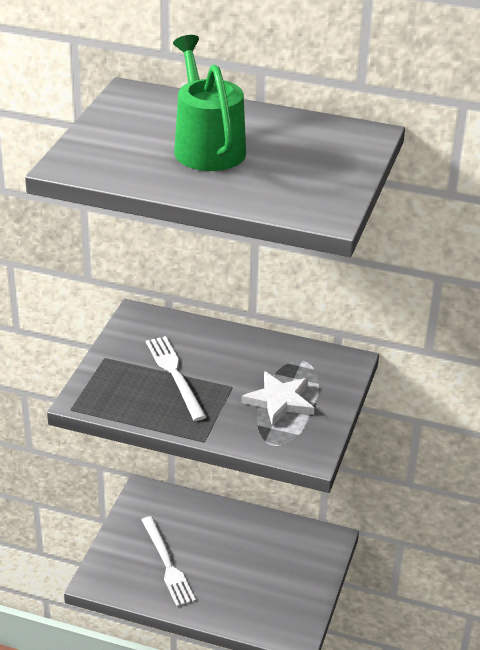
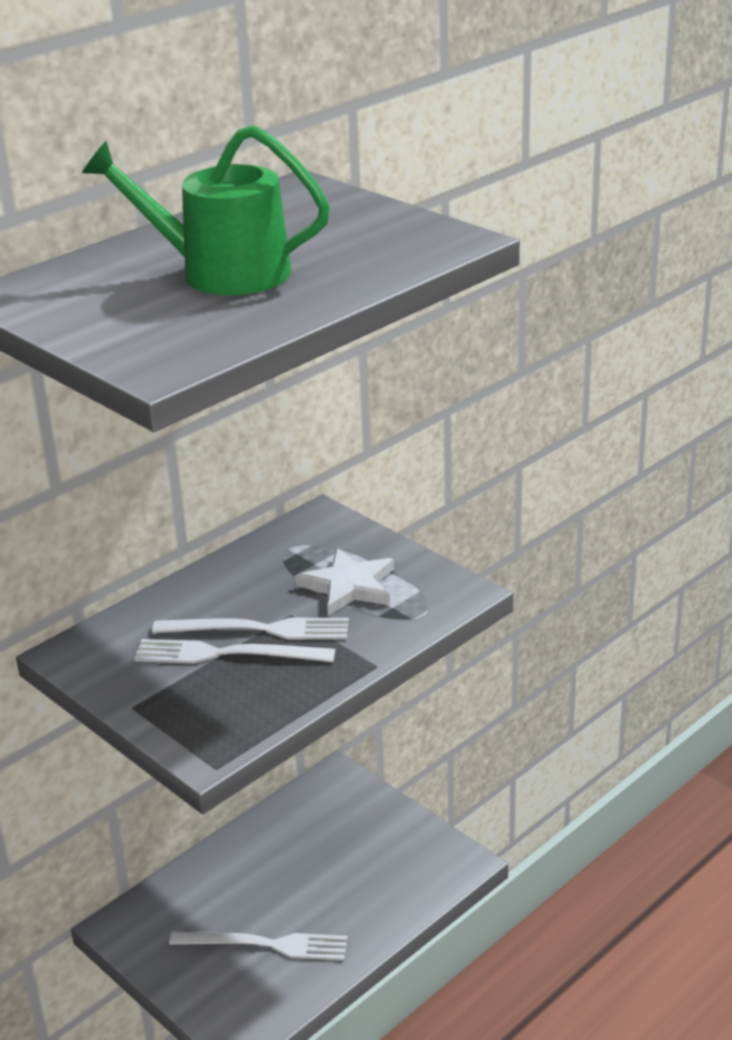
camera: 60 degrees left, 5 degrees down
(208, 379) = (260, 629): none -> white fork

